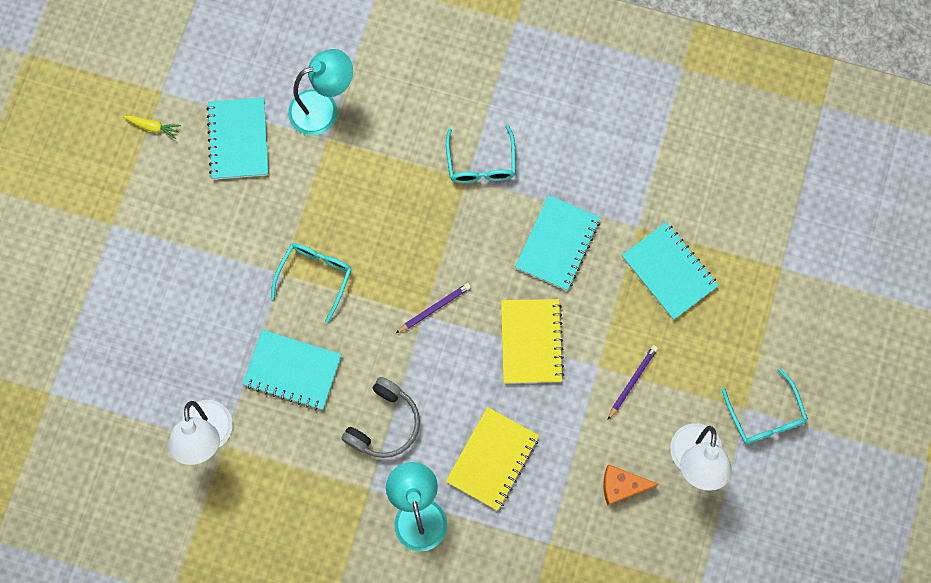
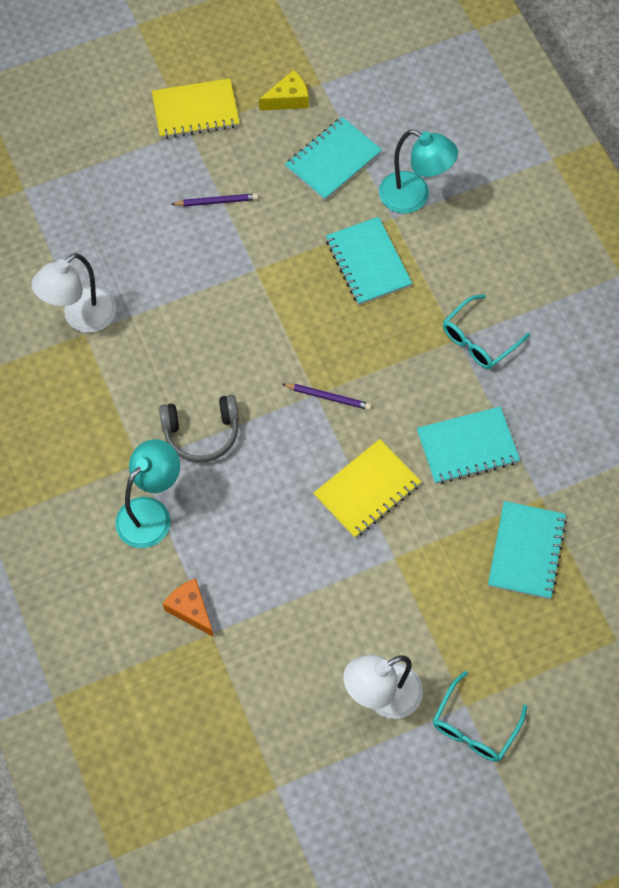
camera: 50 degrees right, 10 degrees down
(153, 127) = (288, 99): yellow carrot -> yellow cheese
(292, 370) = (186, 335): turquoise notebook -> turquoise notebook (368, 263)
(315, 276) = (276, 294): turquoise glasses -> none
(492, 459) = (243, 535): yellow notebook -> yellow notebook (195, 111)
(622, 486) = (309, 654): orange cheese -> orange cheese (190, 609)
(632, 381) = (405, 594): purple pencil -> purple pencil (217, 201)

